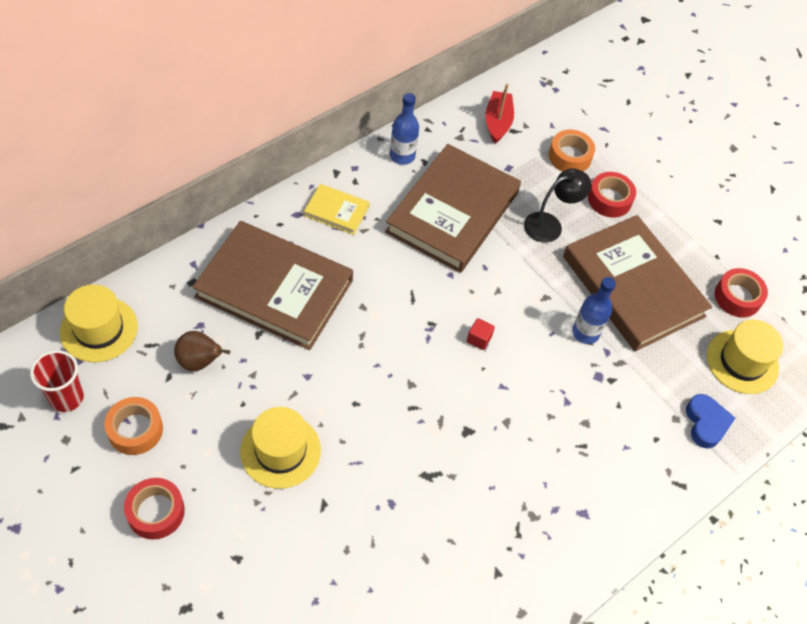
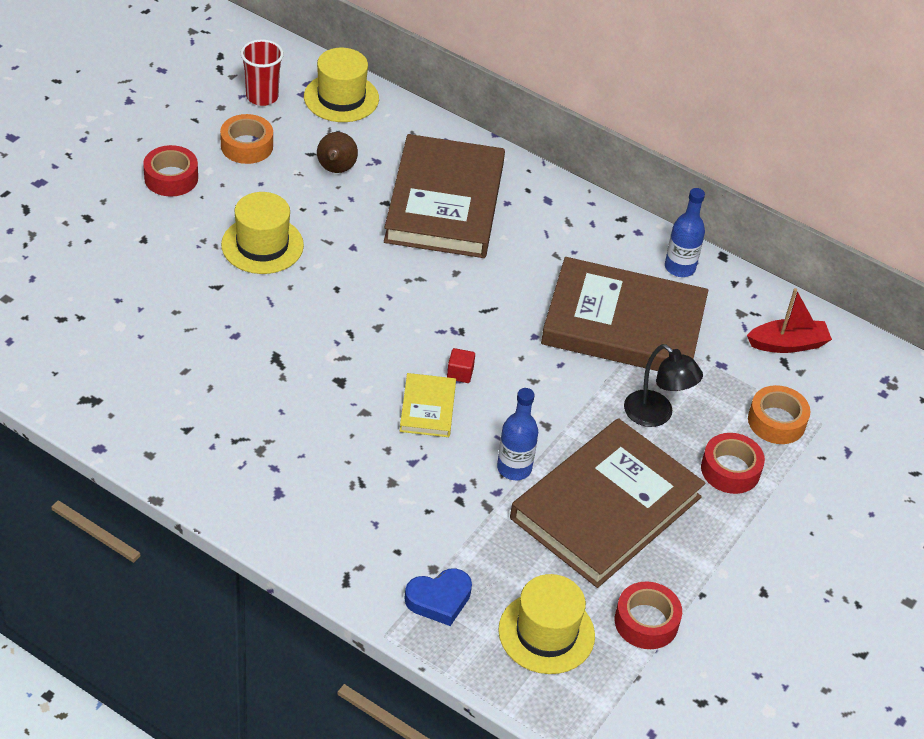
camera: 75 degrees right, 10 degrees down
(336, 211) = (569, 229): yellow book -> yellow book (427, 408)

